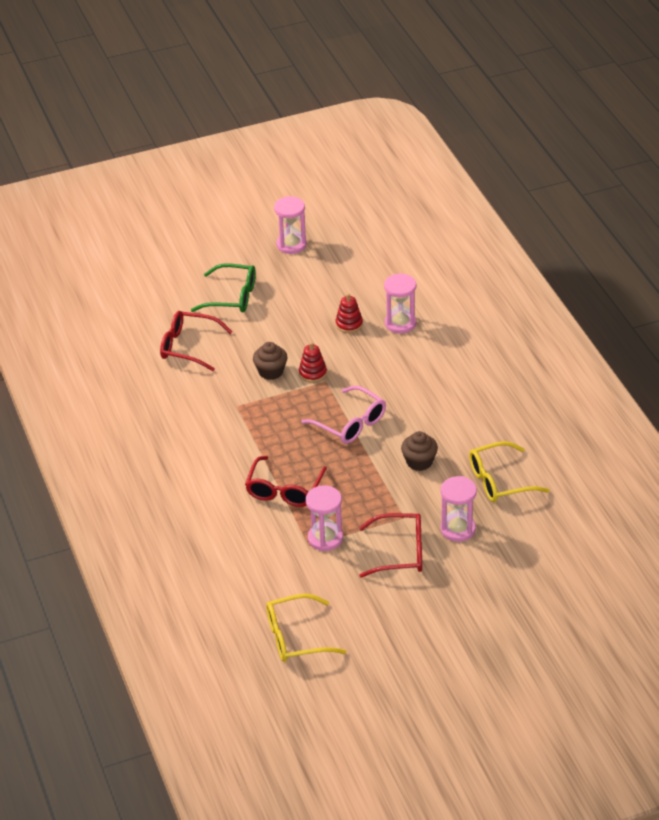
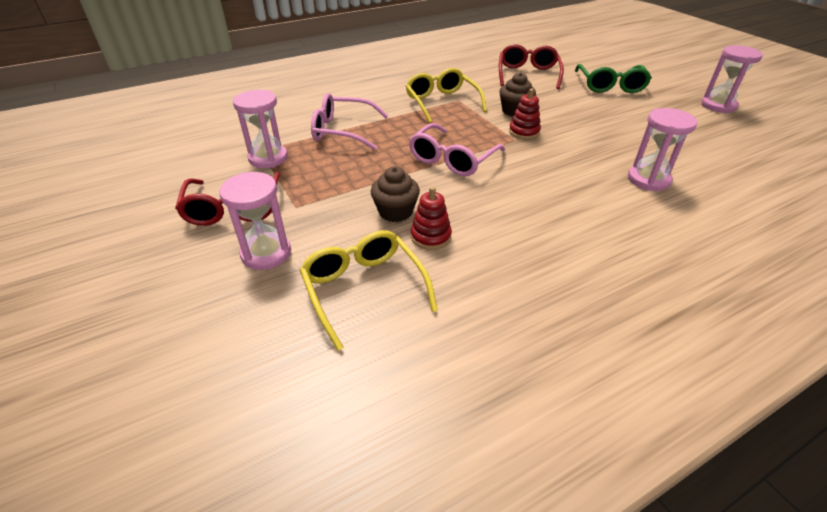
camera: 80 degrees right, 0 degrees up
(284, 490) = (343, 131): red glasses -> pink glasses
(296, 637) = (129, 153): yellow glasses -> yellow glasses (442, 102)
(349, 324) = (619, 146): red stacking toy -> red stacking toy (430, 236)

